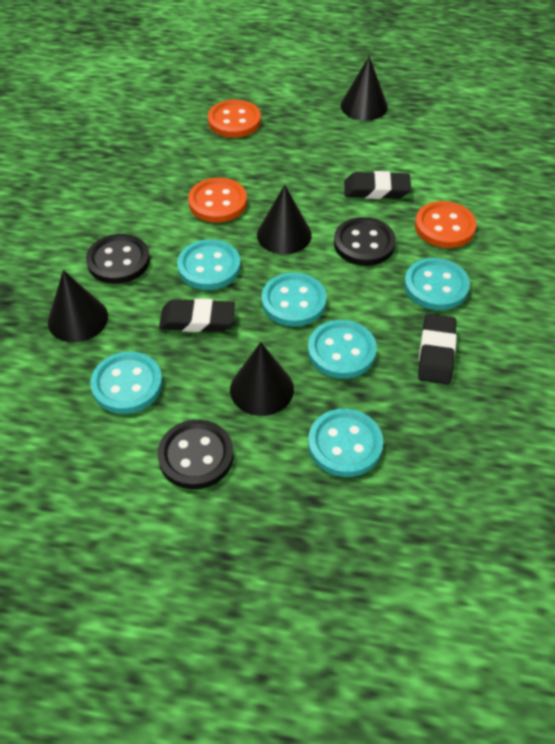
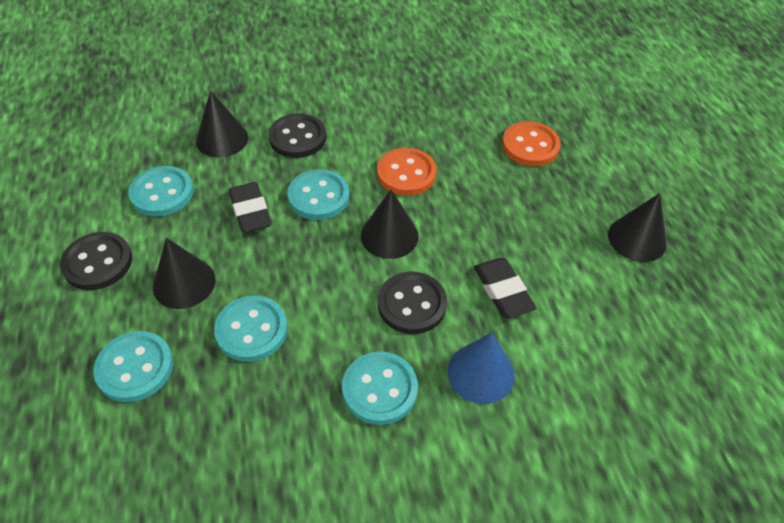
camera: 65 degrees right, 0 degrees up
(293, 301) = (302, 272): turquoise button -> none
(436, 352) = (280, 415): black eraser -> none
(444, 227) = (481, 373): orange button -> blue cone

